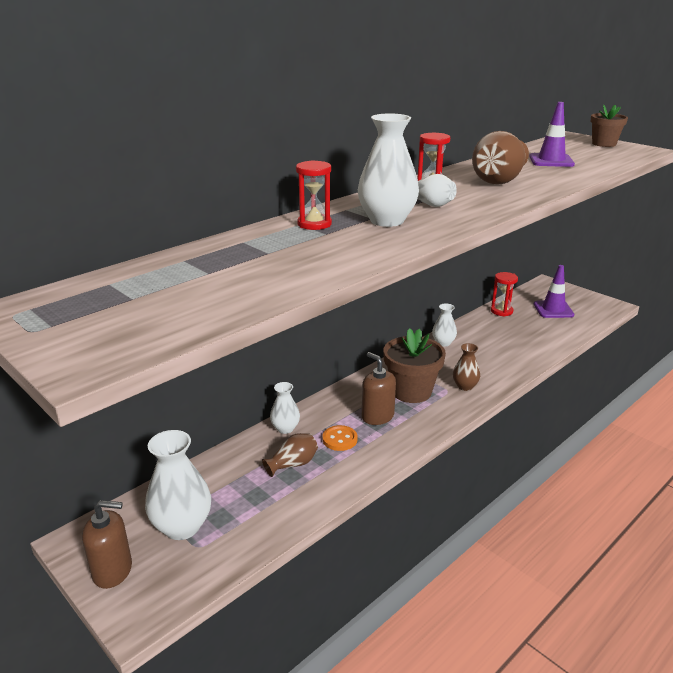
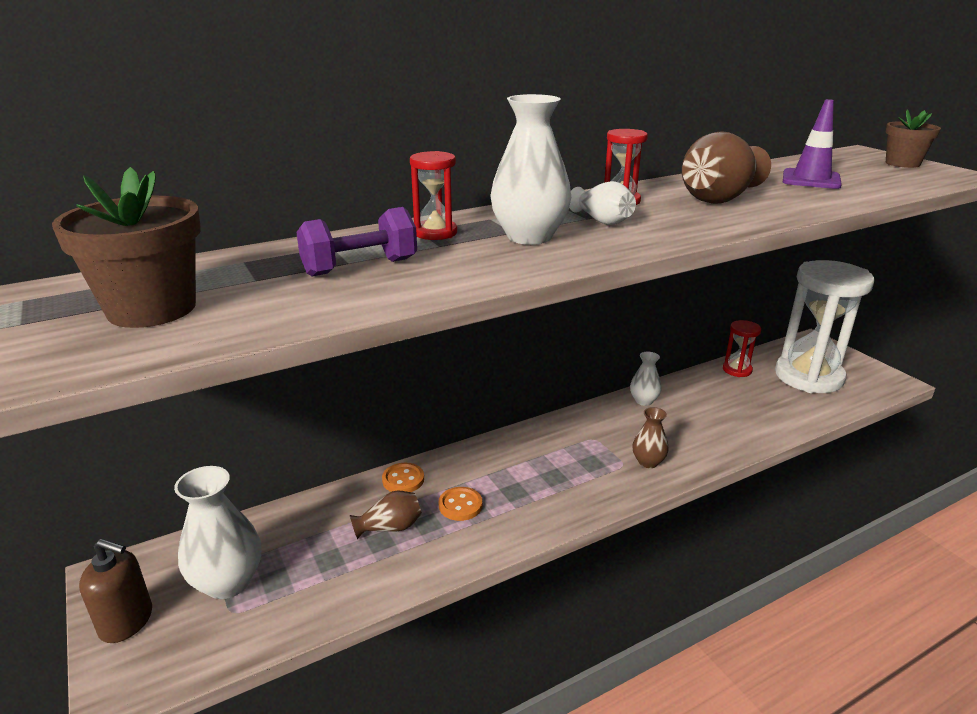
camera: 15 degrees right, 0 degrees up
(281, 255) = (360, 267): none -> purple dumbbell
(285, 428) = (403, 480): white vase -> orange button
(377, 416) = (519, 483): brown soap dispenser -> none
(411, 391) = (576, 457): brown flower pot -> brown flower pot (152, 309)
(553, 309) = (808, 377): purple traffic cone -> white hourglass

